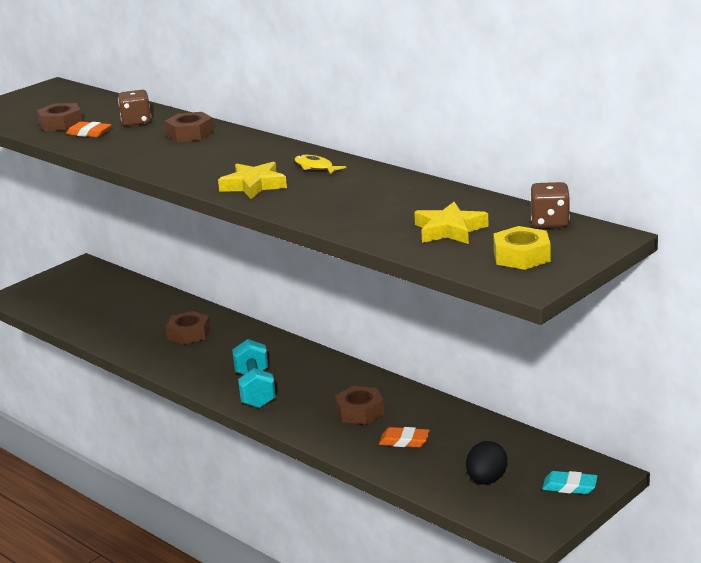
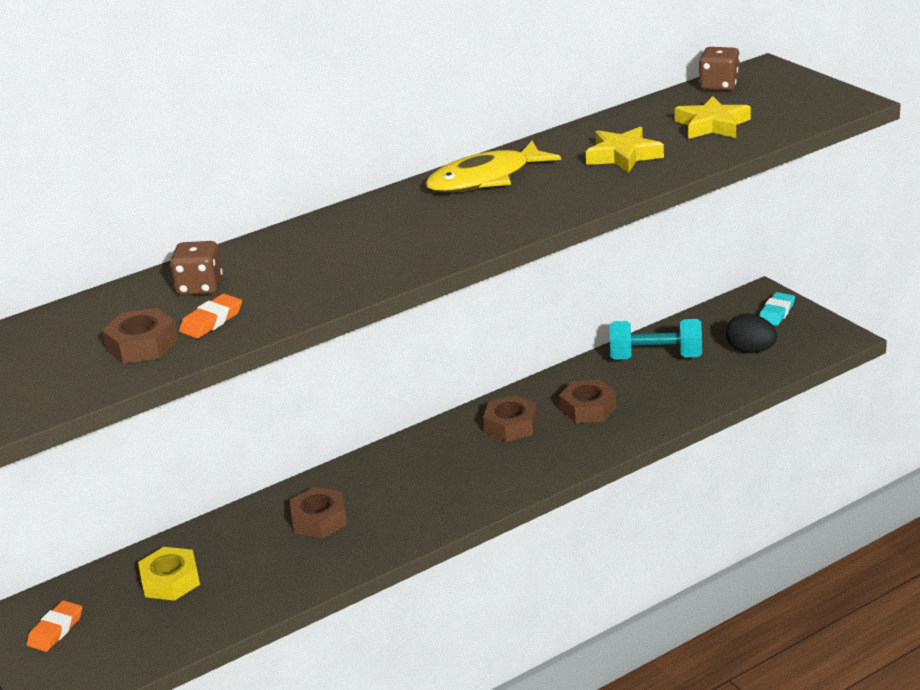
camera: 75 degrees left, 5 degrees up
(190, 133) = (291, 250): brown nut -> brown nut (511, 425)
(254, 185) = (516, 212): yellow star -> yellow star (623, 156)
(255, 389) = (500, 474): turquoise dumbbell -> turquoise dumbbell (655, 357)
(315, 167) = (485, 179): yellow fish -> yellow fish, size x1.98
(404, 441) = (660, 387): orange eraser -> orange eraser (55, 630)
(521, 256) = (791, 101): yellow nut -> yellow nut (170, 581)

